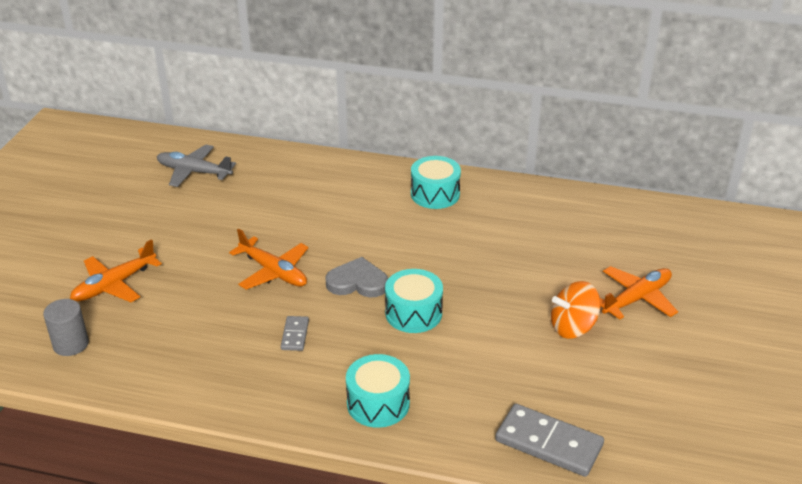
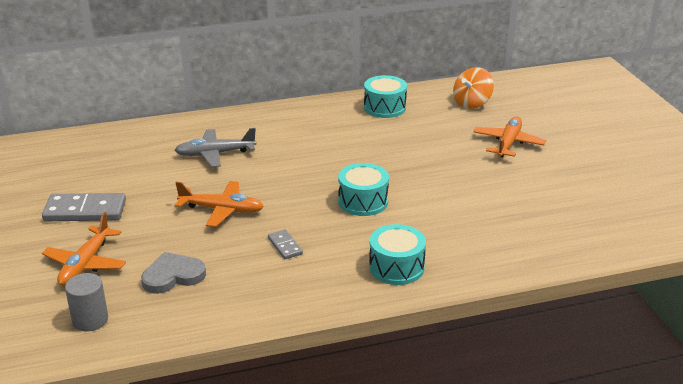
camera: 30 degrees left, 5 degrees down
(194, 172) = (75, 162): grey plane -> grey plane (215, 154)
(357, 282) = (298, 195): grey heart -> grey heart (173, 276)
(435, 194) = (299, 121): turquoise drum -> turquoise drum (384, 107)
(548, 443) = (538, 248): grey domino -> grey domino (85, 211)
(573, 327) = (484, 174): orange spinning top -> orange spinning top (472, 103)

